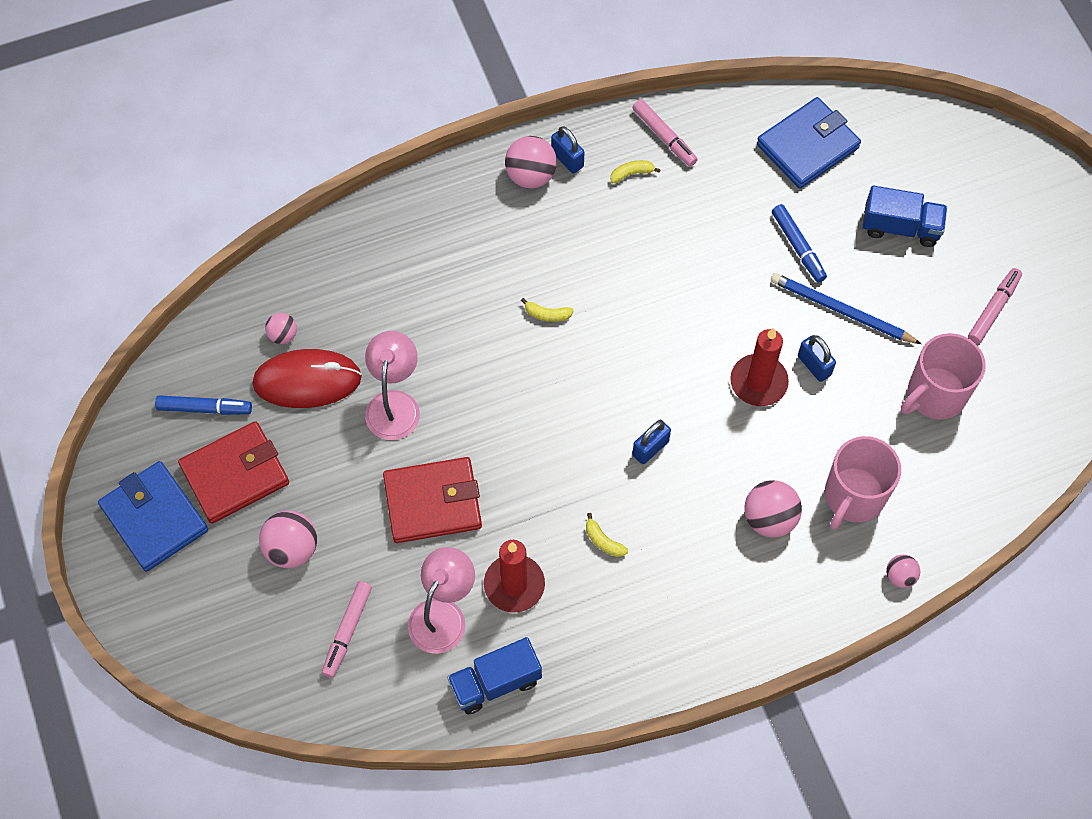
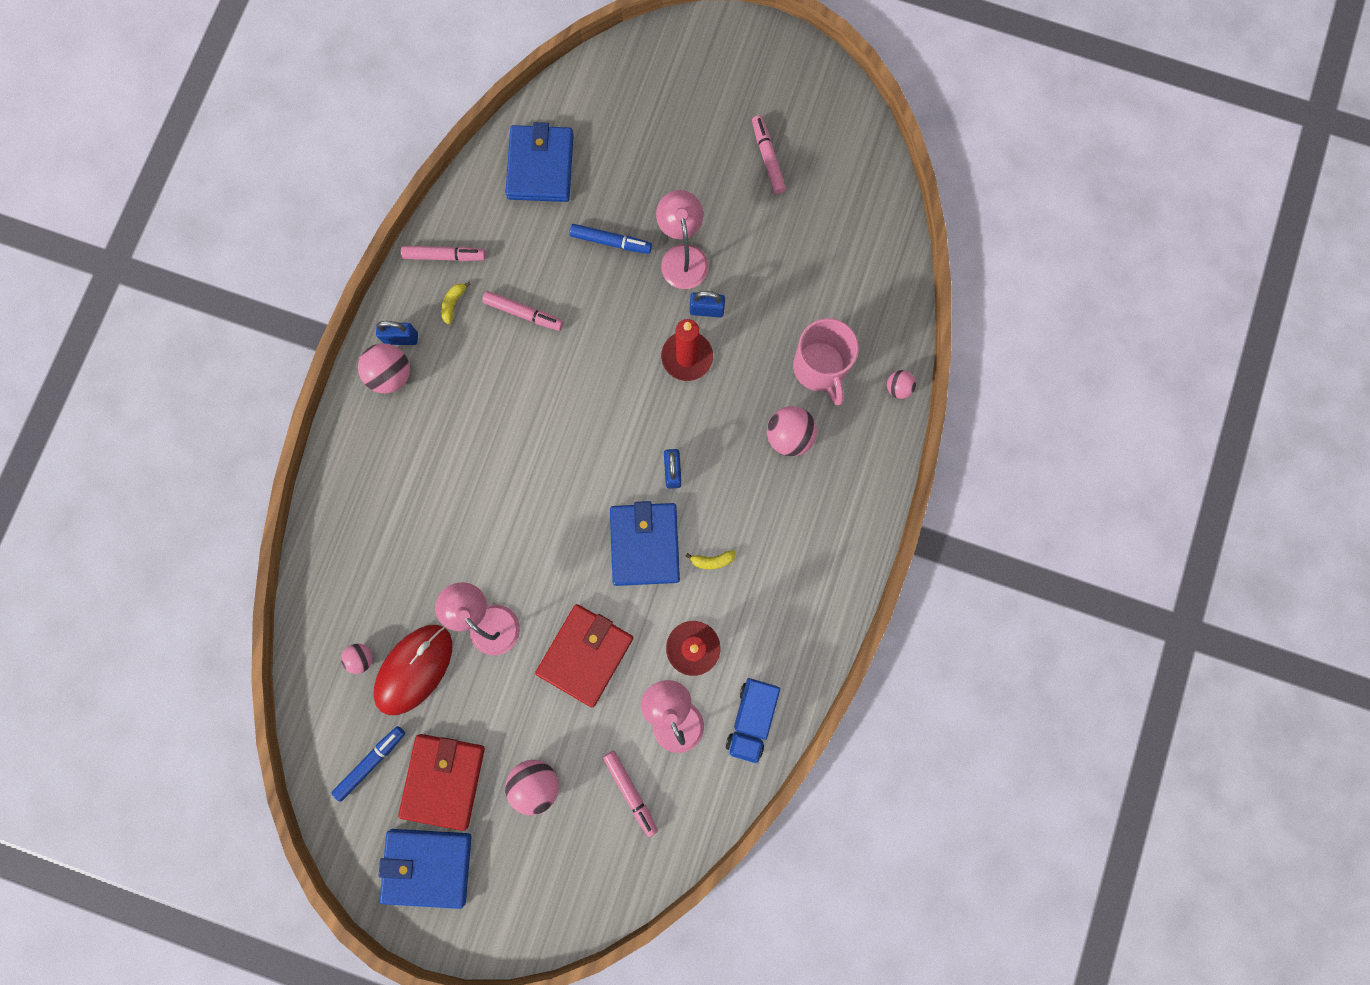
camera: 50 degrees left, 15 degrees up
(547, 314) = (511, 456): yellow banana -> none
(568, 476) = (645, 544): none -> blue wallet
(674, 230) = (524, 313): none -> pink marker
(841, 310) = (682, 256): blue pencil -> pink lamp
(900, 227) = (656, 162): blue truck -> none
(935, 395) = (794, 251): pink mug -> none

